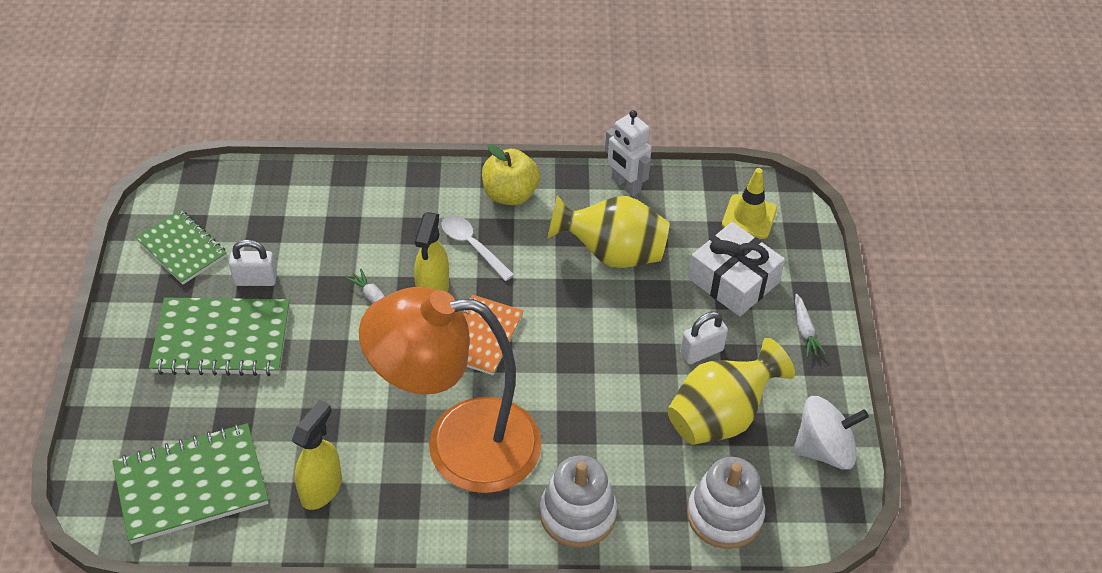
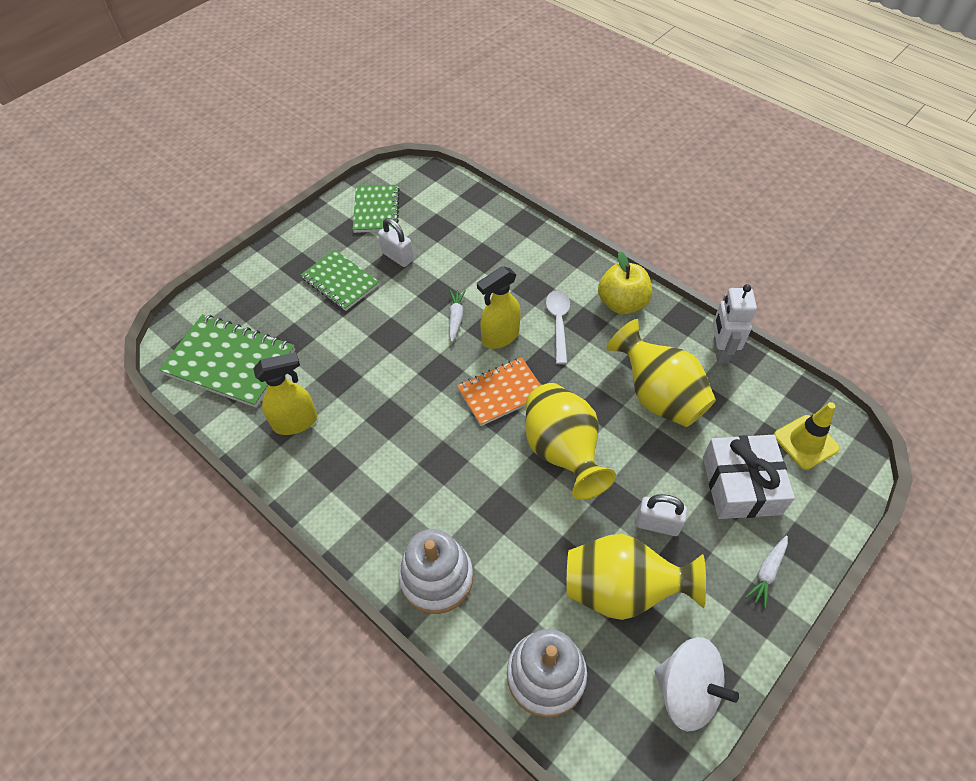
camera: 45 degrees right, 5 degrees up
(222, 339) = (340, 282): green notebook -> green notebook, size x0.65
(459, 445) = (408, 459): orange lamp -> none
(580, 349) = (562, 452): none -> yellow vase

